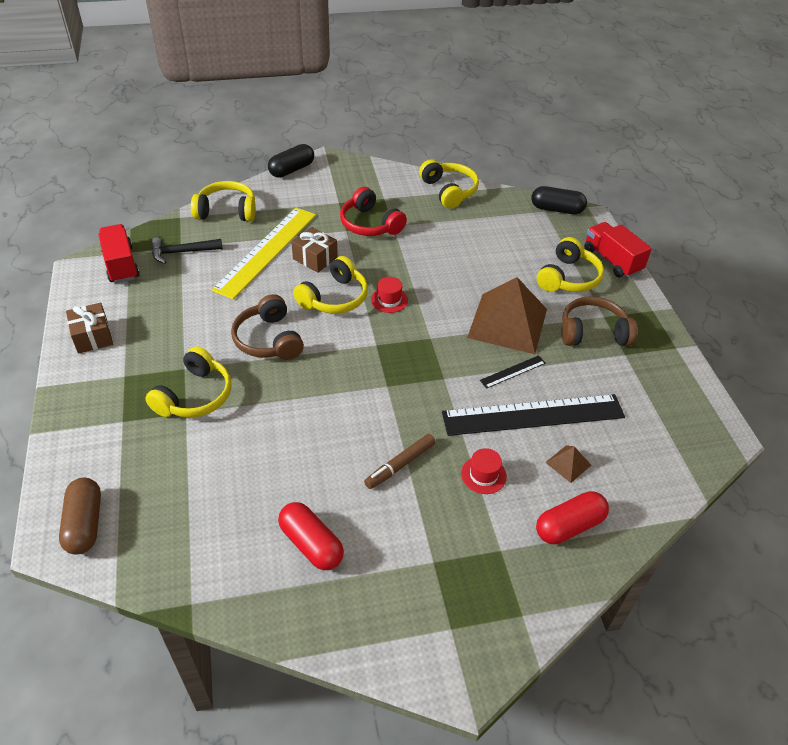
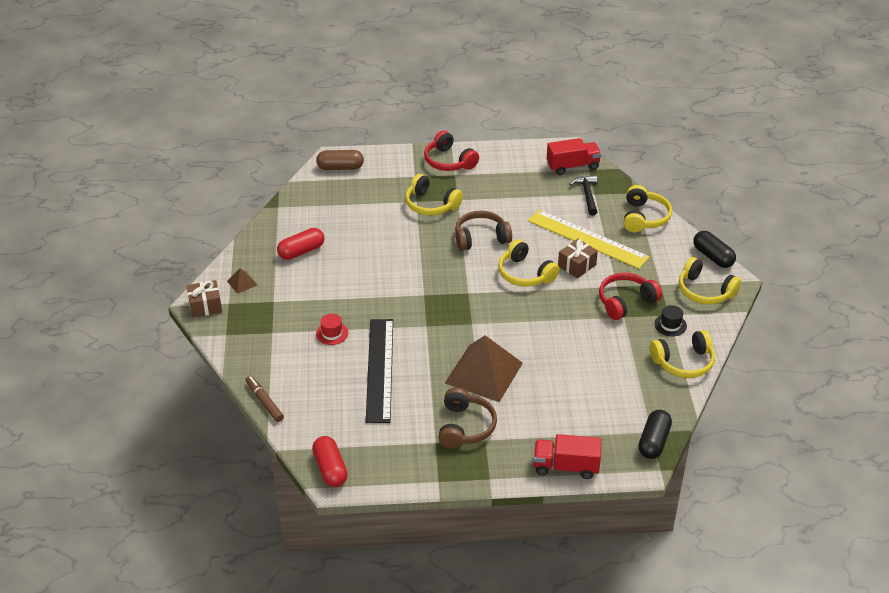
camera: 100 degrees right, 5 degrees down
(90, 384) = (449, 161): none -> red headphones
(92, 337) = (494, 159): brown gift -> brown gift (205, 306)
(389, 300) = (519, 304): red hat -> none
(399, 197) = (670, 325): none -> black hat
(400, 465) = (350, 294): brown marker -> brown marker (264, 402)
(513, 372) = (426, 366): black ruler -> none
(568, 278) = (541, 426): yellow headphones -> yellow headphones (705, 291)
(568, 463) = (330, 379): brown pyramid -> brown pyramid (242, 283)
(569, 526) = (279, 369): red capsule -> red capsule (330, 469)
(612, 260) = (566, 467): red truck -> red truck turned 150 degrees counterclockwise

